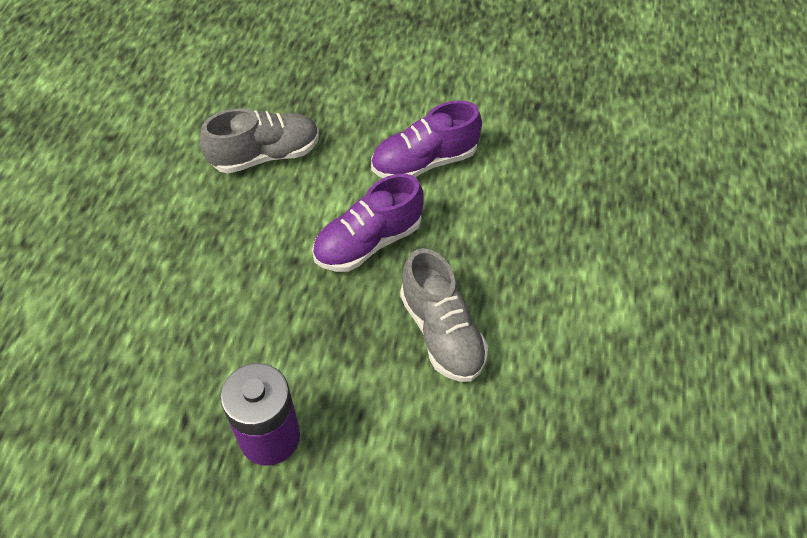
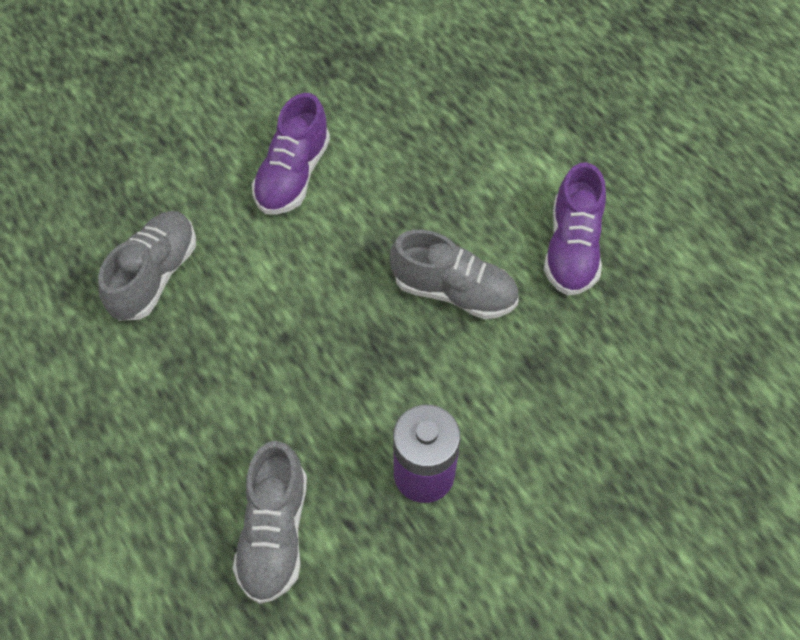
camera: 45 degrees left, 5 degrees up
(138, 378) = (274, 532): none -> grey shoe
(368, 242) = (324, 273): purple shoe -> purple shoe (572, 248)

